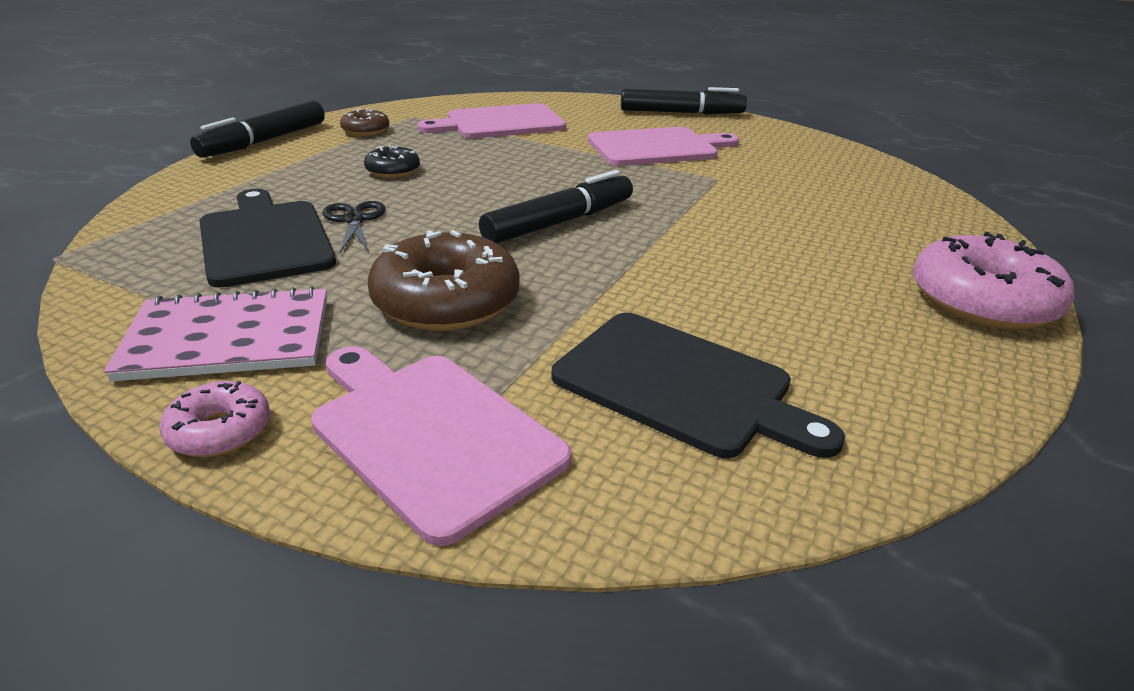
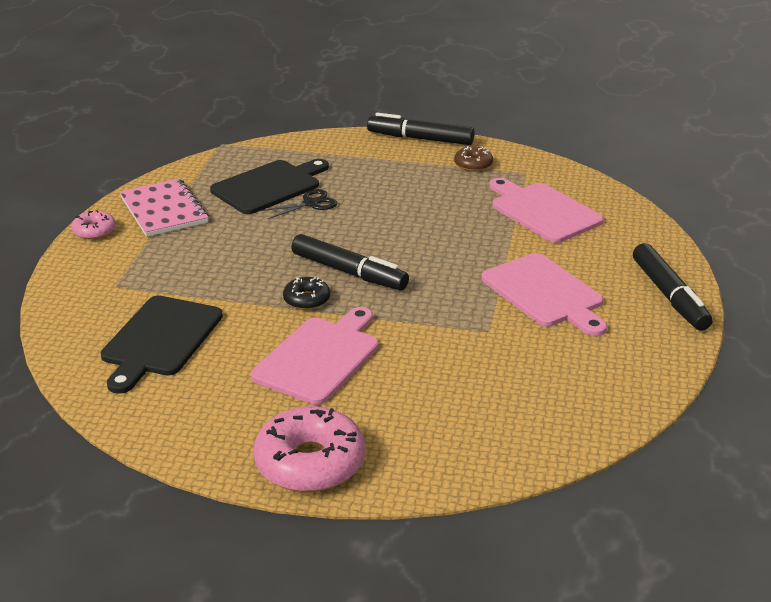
camera: 75 degrees right, 0 degrees up
(393, 171) = (399, 195): black donut -> black donut (306, 300)
(430, 434) = (102, 278): pink cutting board -> pink cutting board (319, 357)
(446, 301) = (221, 255): brown donut -> none

